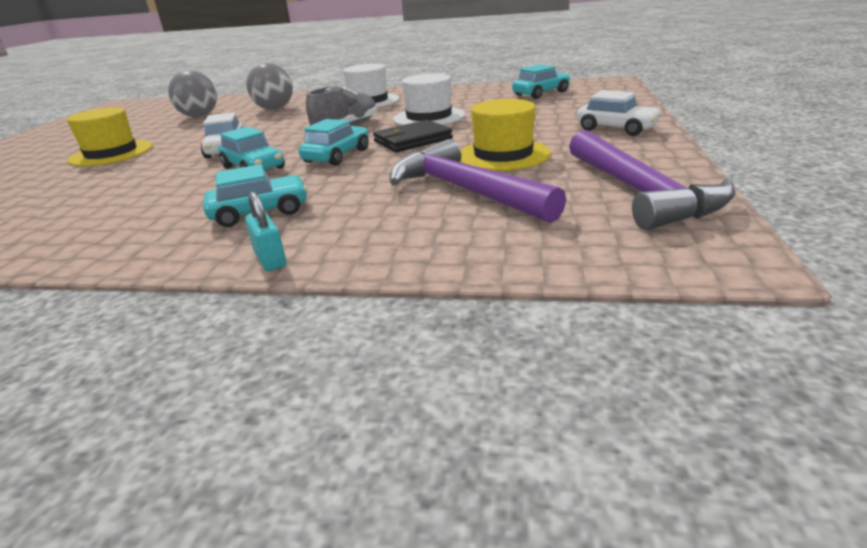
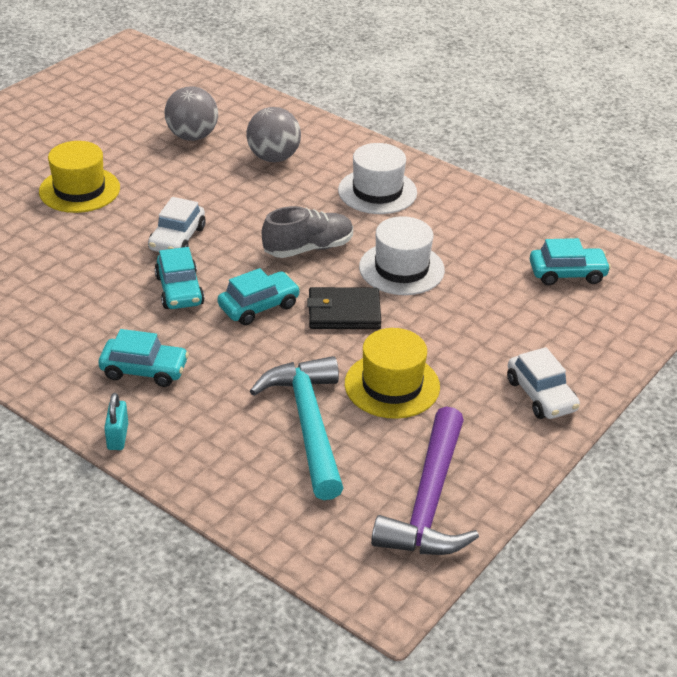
camera: 25 degrees right, 10 degrees up
(464, 190) = (308, 424): purple hammer -> turquoise hammer

